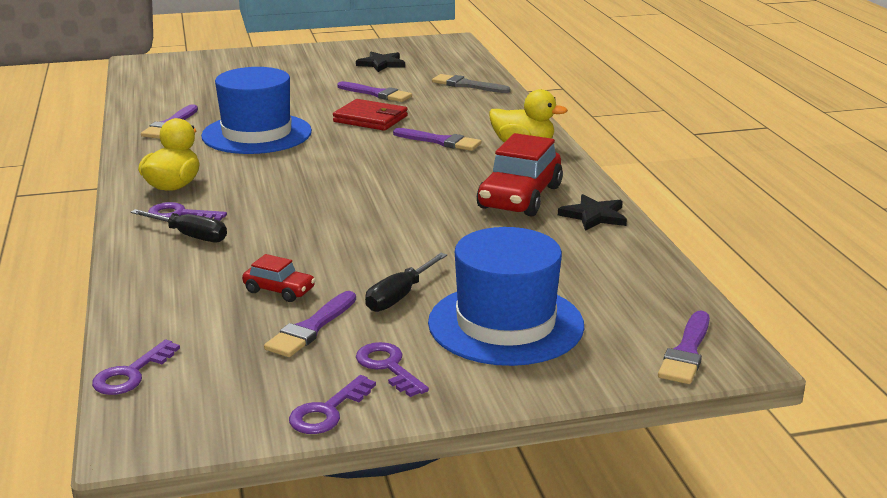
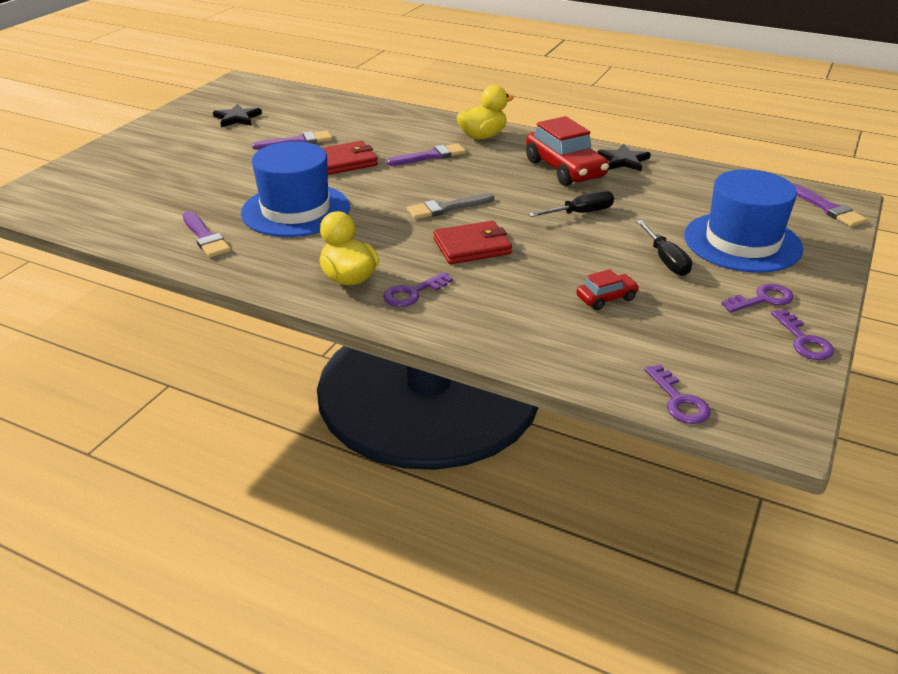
camera: 50 degrees left, 10 degrees up
(189, 236) = (461, 302): black screwdriver -> black screwdriver (580, 213)
(294, 209) = (472, 246): none -> red wallet
(311, 328) = (679, 307): purple brush -> none
(388, 367) = (762, 299): purple key -> purple key turned 150 degrees clockwise
(467, 85) = (341, 110): grey brush -> grey brush (447, 208)

